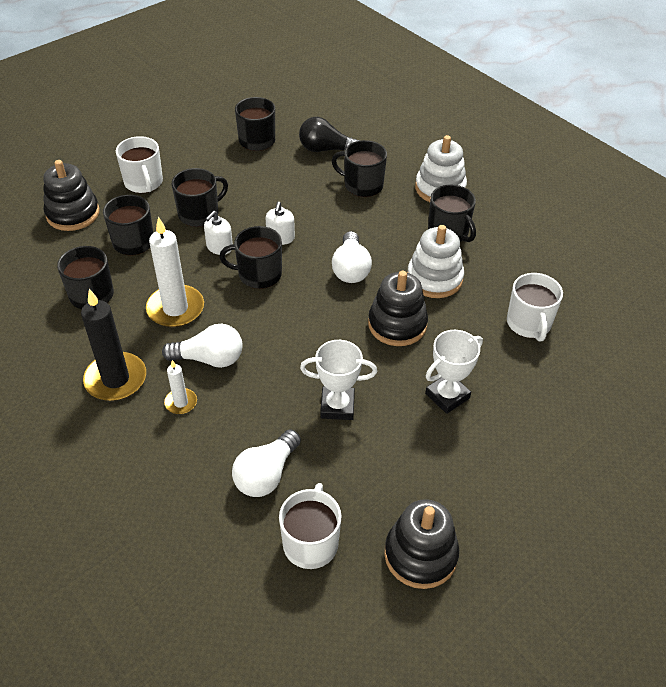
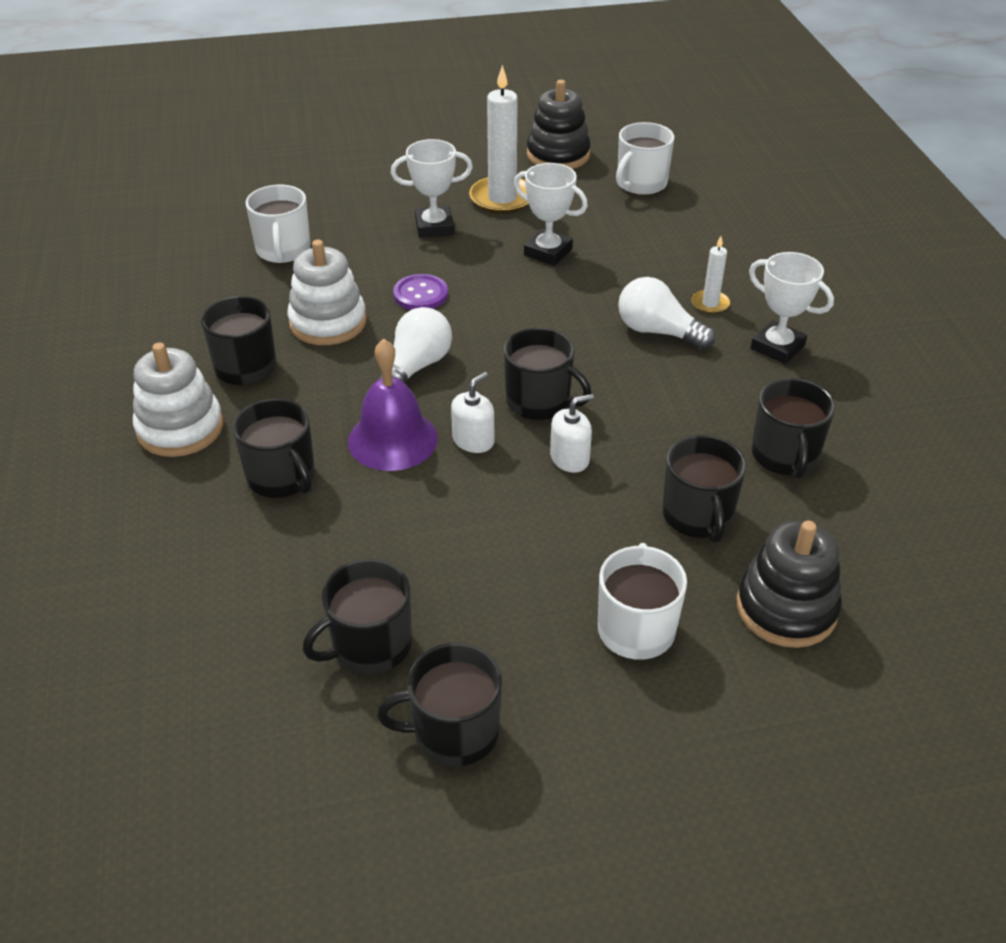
camera: 150 degrees left, 5 degrees down
(116, 379) = (777, 347): black candle -> white trophy
(175, 309) = (673, 397): white candle -> white candle (502, 198)
(199, 214) = (569, 524): black mug -> black mug (454, 732)
(266, 474) = (652, 229): white light bulb -> none
(325, 222) = (393, 439): none -> purple bell
(326, 149) = (271, 570): black light bulb -> none
(397, 324) = (420, 294): black stacking toy -> purple button
(529, 323) = (283, 250): white mug -> white mug turned 150 degrees clockwise

